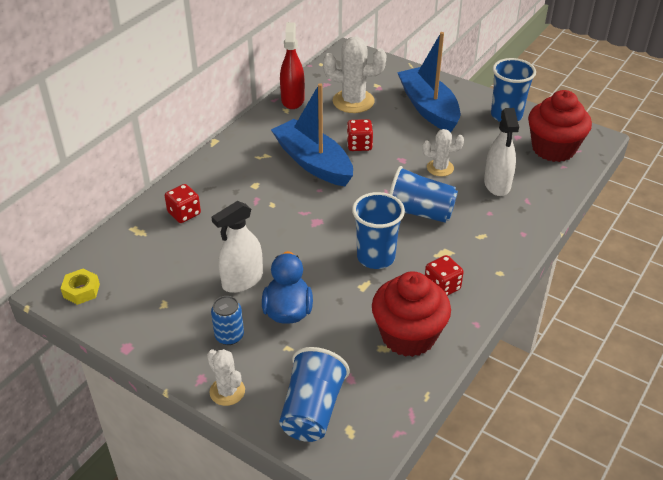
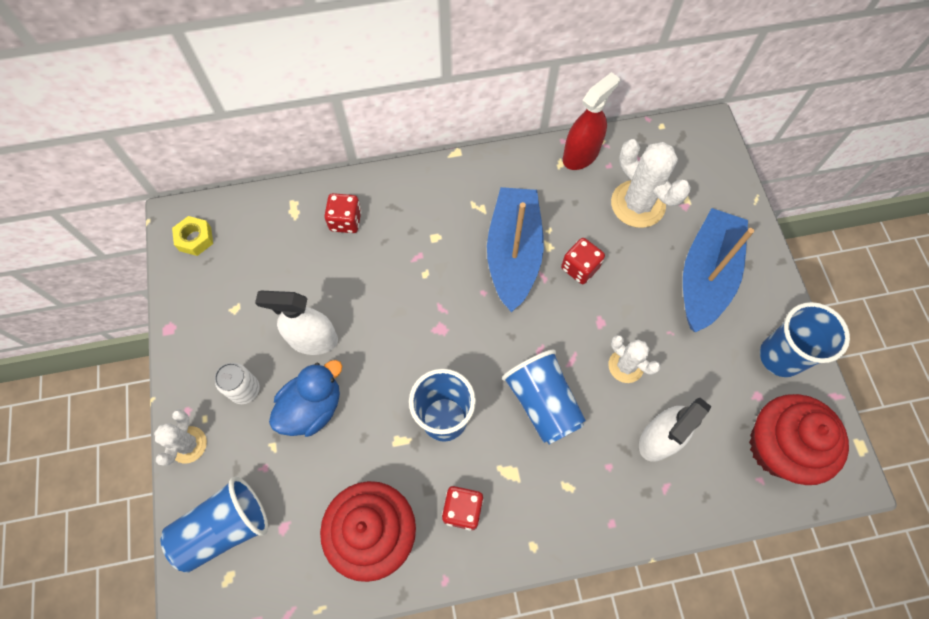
camera: 45 degrees right, 25 degrees up
(229, 336) = (245, 390): blue can -> white can

